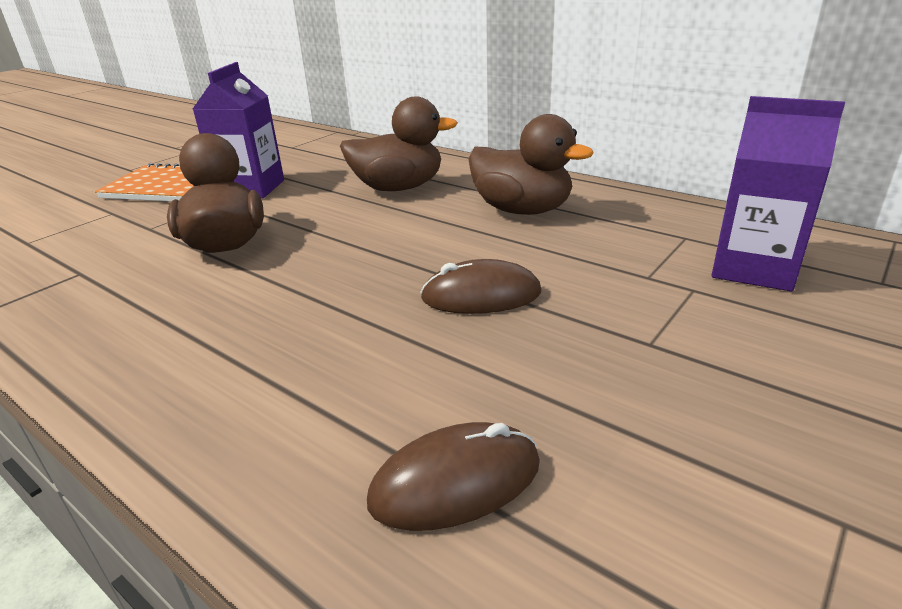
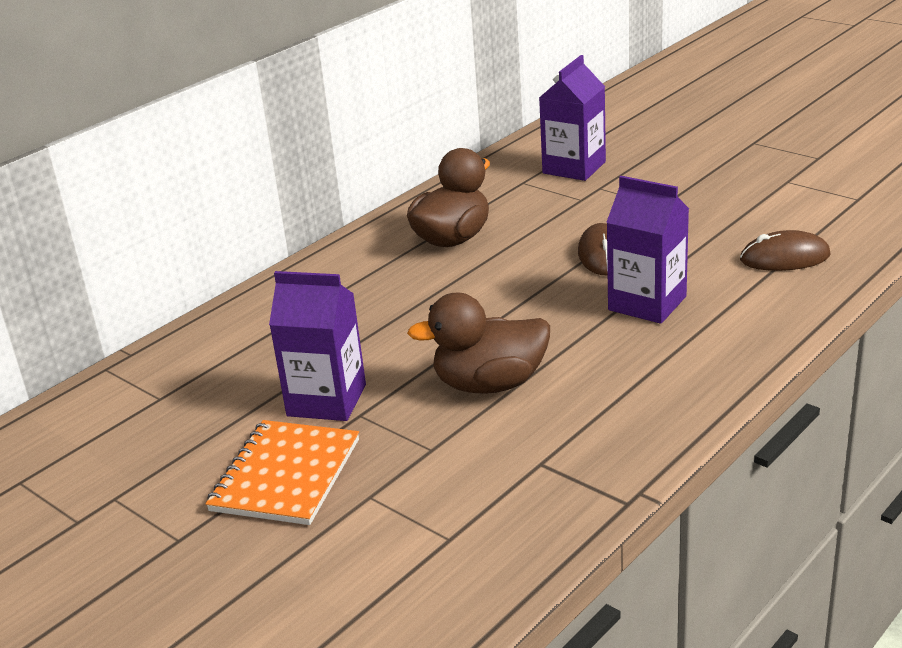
camera: 85 degrees left, 0 degrees up
(341, 328) = (647, 303): none -> purple carton
(398, 188) = (369, 302): brown duck -> none
(455, 482) = (784, 258): brown mouse -> brown mouse turned 75 degrees counterclockwise

